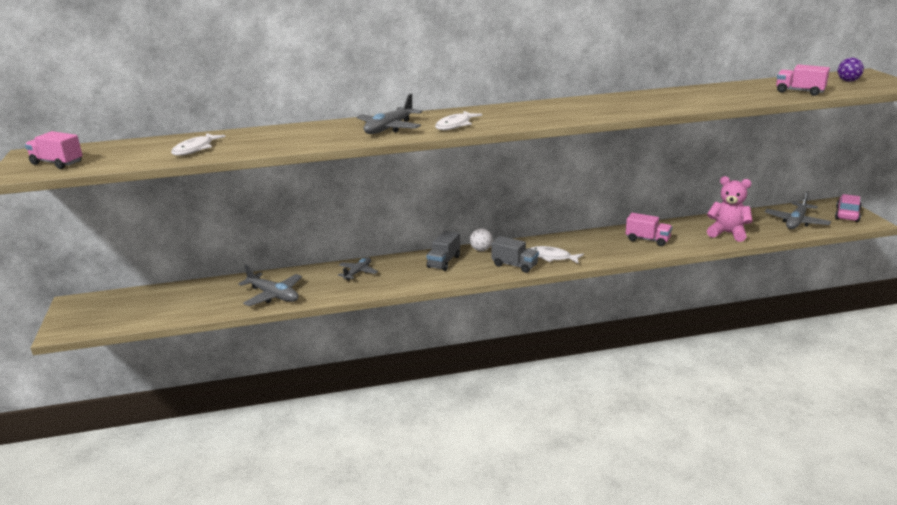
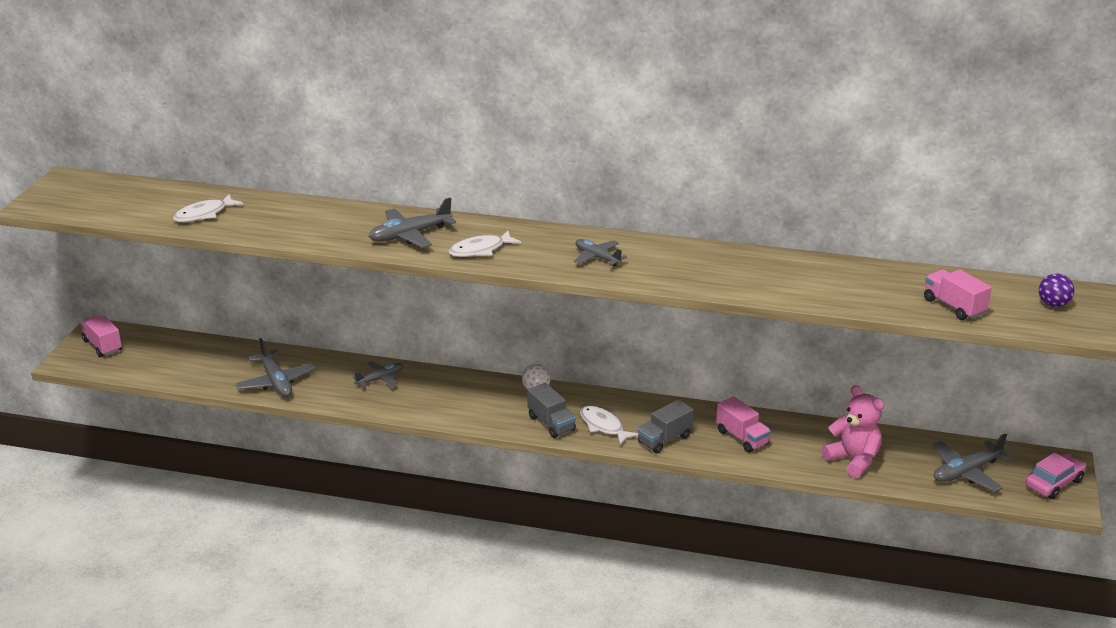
camera: 25 degrees right, 5 degrees up
(57, 163) = (75, 200): pink truck -> pink truck (102, 346)
(444, 262) = (480, 394): grey truck -> grey truck (664, 439)
(545, 113) = (597, 257): none -> grey plane

